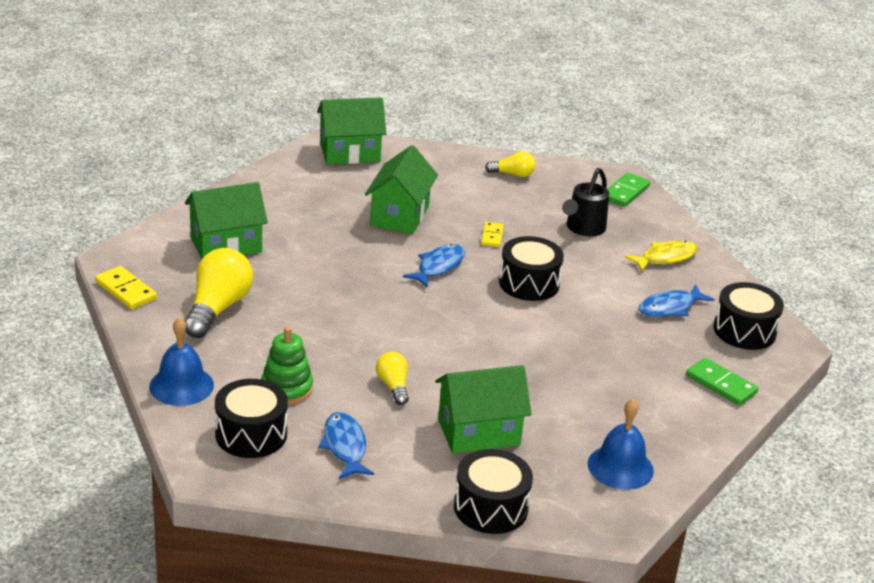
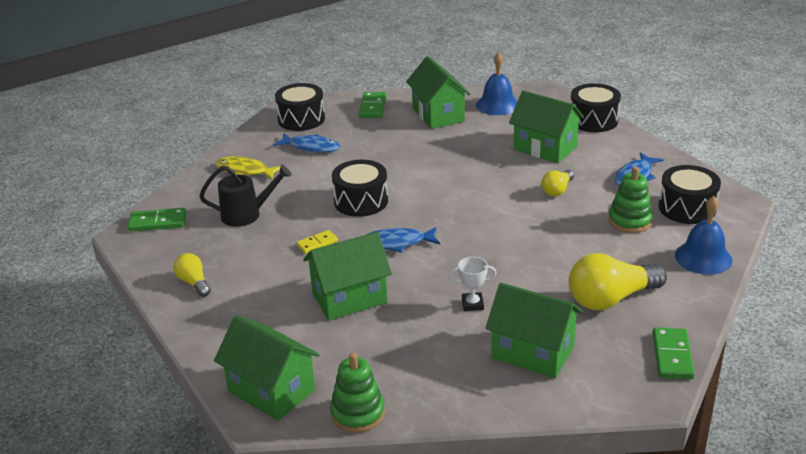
camera: 125 degrees left, 0 degrees up
(125, 290) = (672, 356): yellow domino -> green domino
(283, 166) = (357, 413): none -> green stacking toy
(312, 253) = (472, 304): none -> white trophy
(647, 413) = (438, 115): none -> green house

